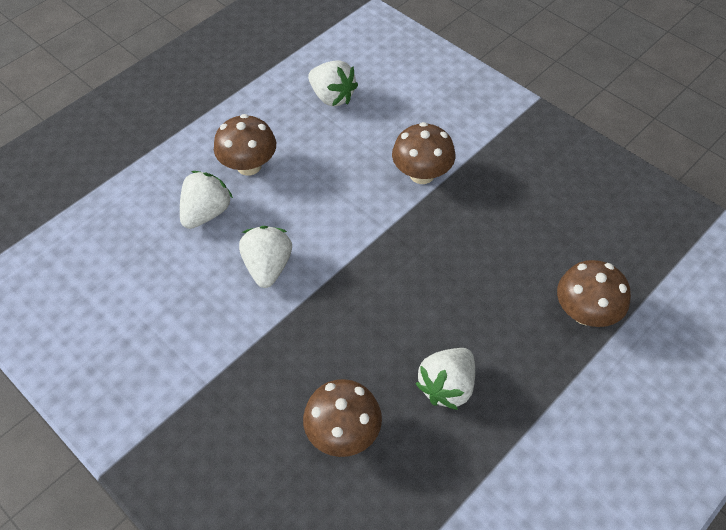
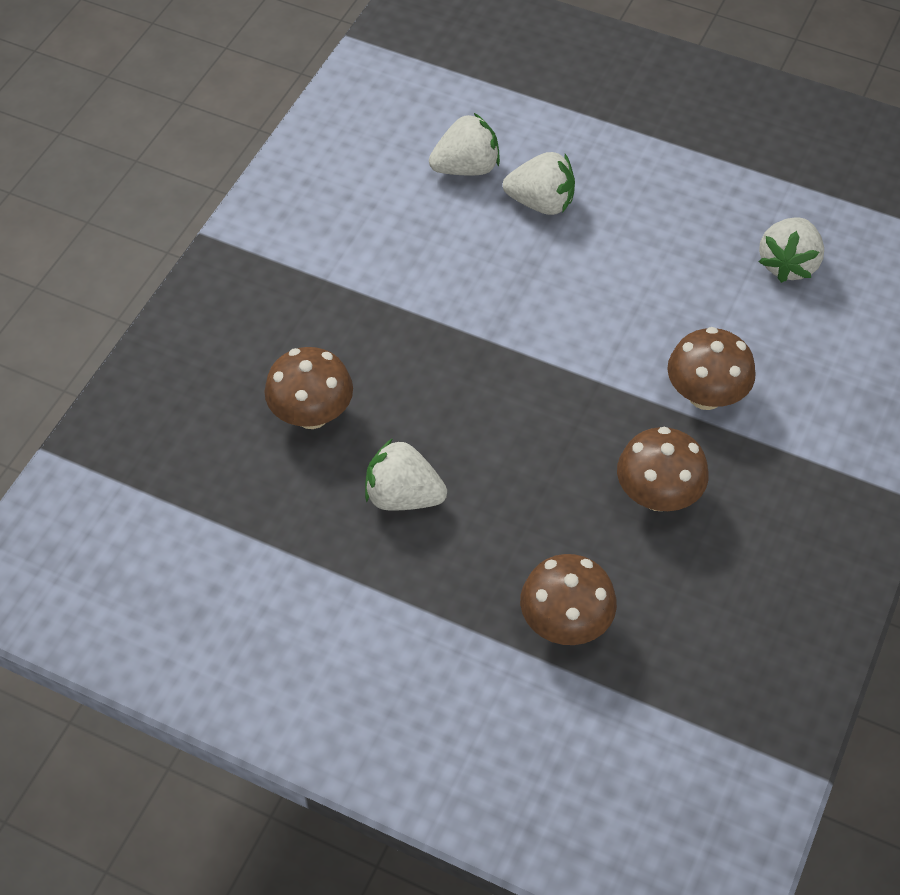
camera: 70 degrees right, 0 degrees up
(249, 166) = (629, 218): brown mushroom -> brown mushroom (657, 495)
(268, 267) = (492, 283): white strawberry -> white strawberry (466, 168)

